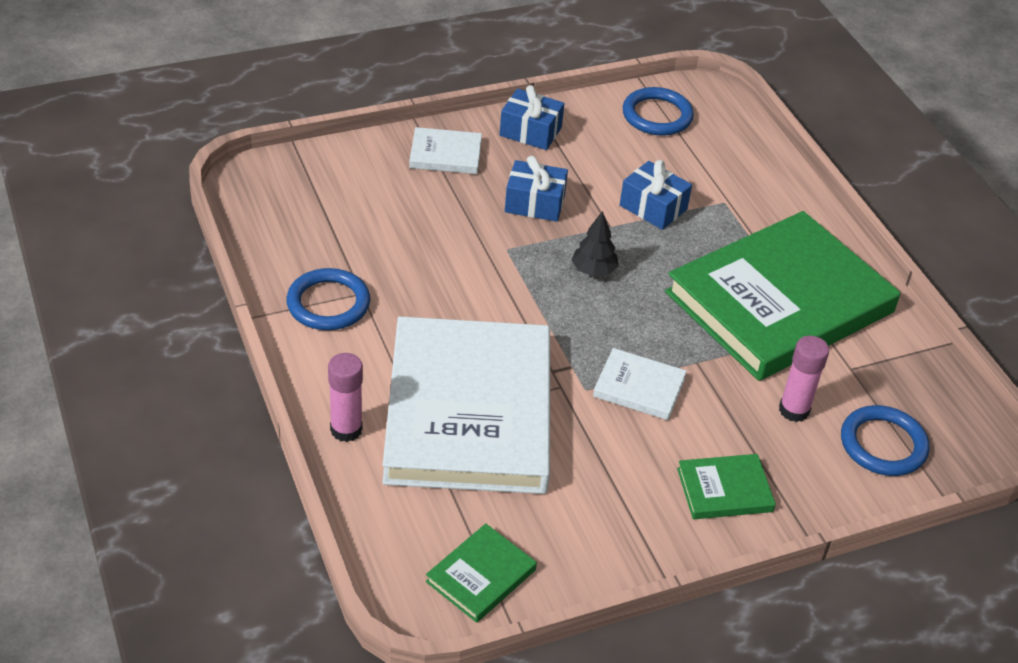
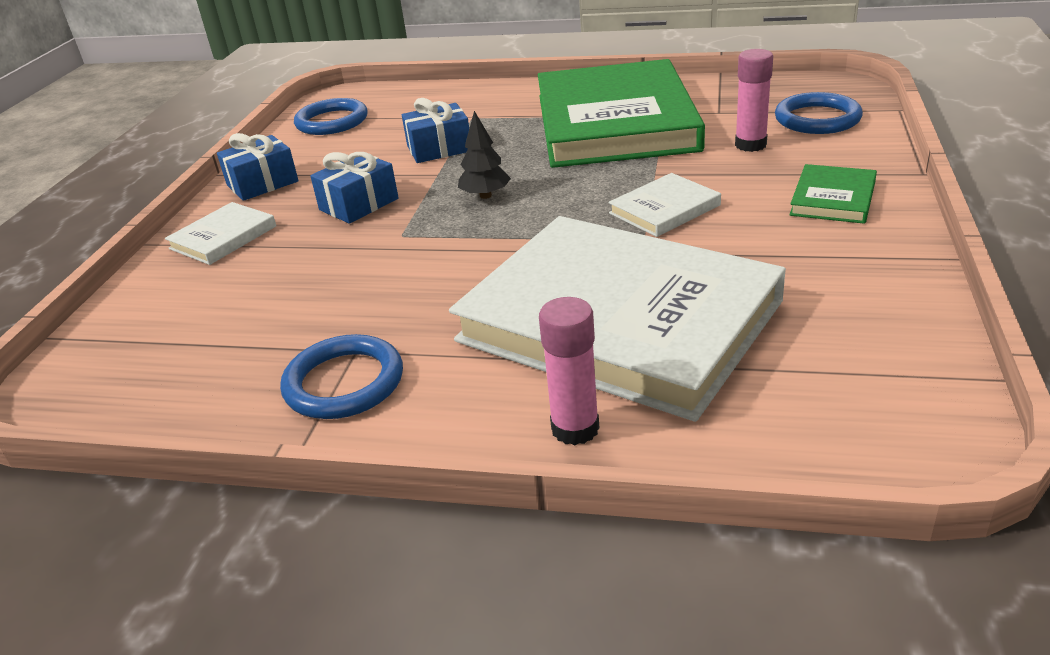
camera: 50 degrees left, 10 degrees down
(481, 576) = (895, 381): green book -> none

